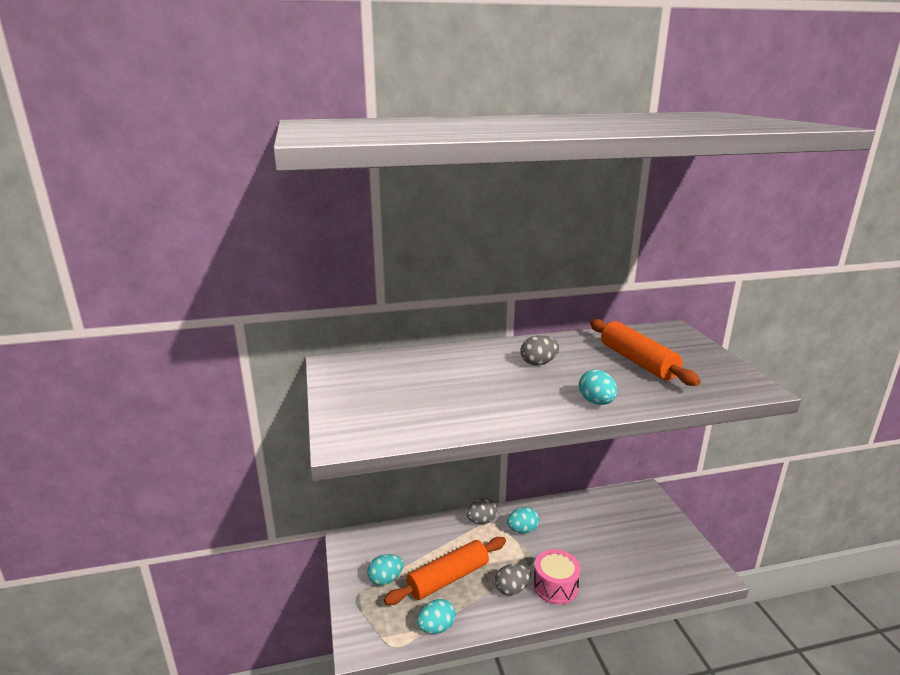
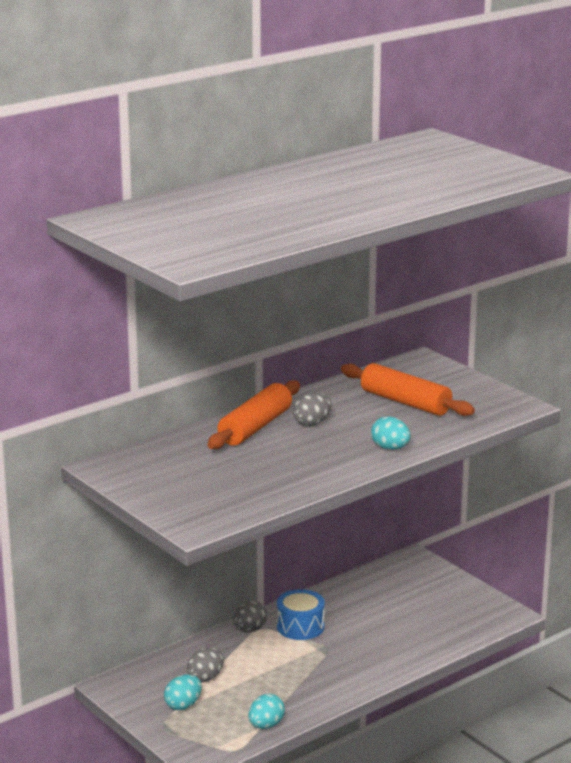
camera: 25 degrees left, 0 degrees up
(448, 578) = (249, 687): orange rolling pin -> orange rolling pin (255, 427)
(512, 589) = (321, 678): grey egg -> grey egg (206, 678)
(522, 530) = (300, 627): turquoise egg -> blue drum
(555, 586) = (362, 664): pink drum -> none

